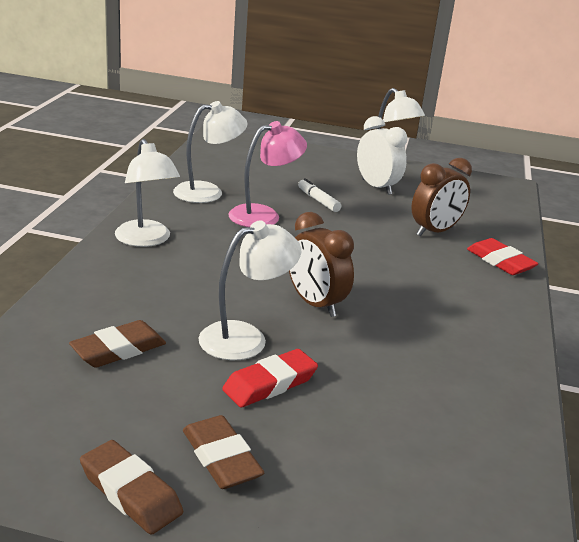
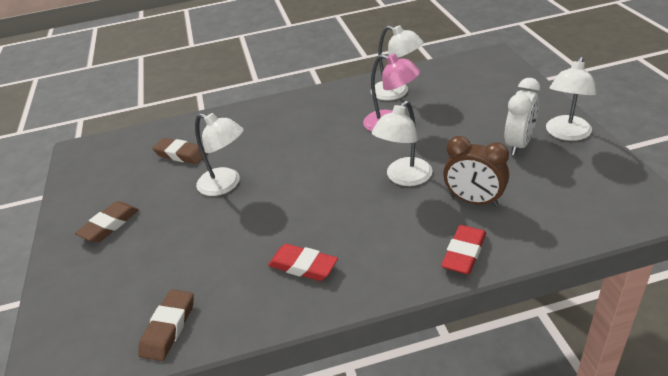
camera: 70 degrees right, 10 degrees up
(130, 492) = (72, 211): brown eraser -> brown eraser (168, 328)
(146, 240) = (303, 107): white lamp -> white lamp (404, 178)
(270, 383) = (185, 212): red eraser -> red eraser (303, 266)
(315, 304) = (289, 192): brown clock -> none
(318, 200) = (448, 132): white marker -> none

